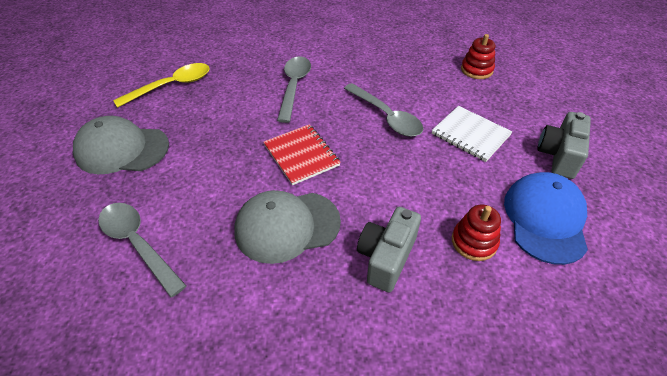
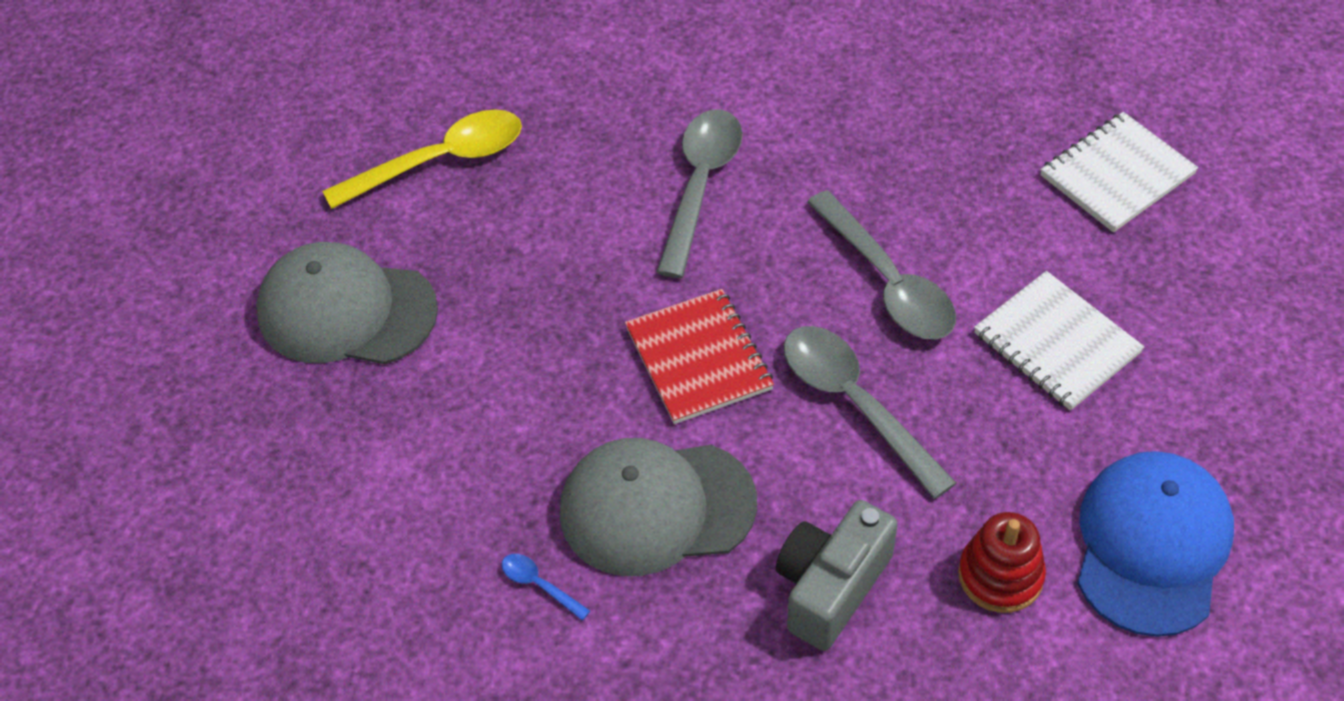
camera: 10 degrees right, 5 degrees up
(138, 244) = (388, 514): grey spoon -> grey spoon (855, 404)
(224, 273) = (539, 585): none -> blue spoon
(476, 70) = (1116, 174): red stacking toy -> white notebook
(559, 155) = (1229, 411): grey camera -> none

